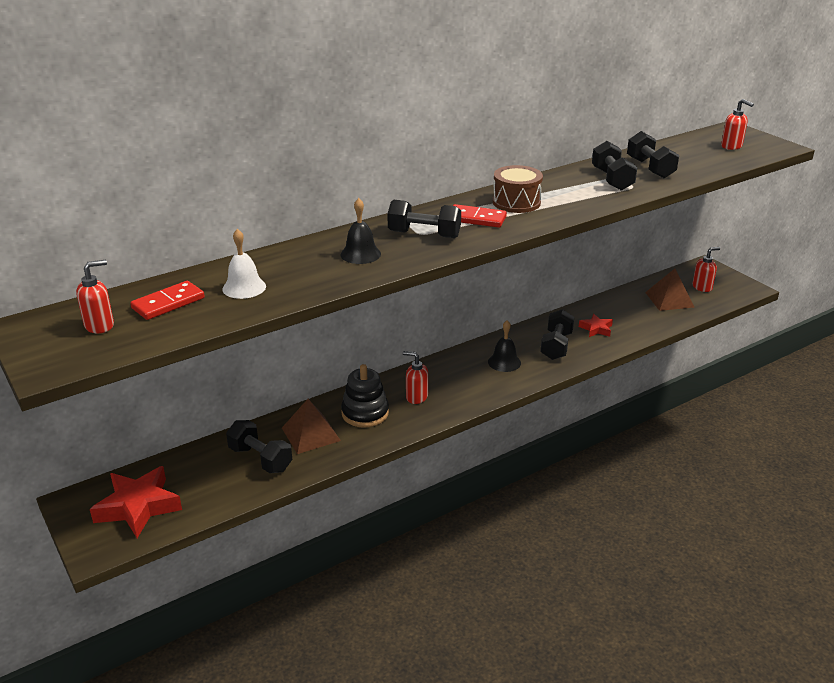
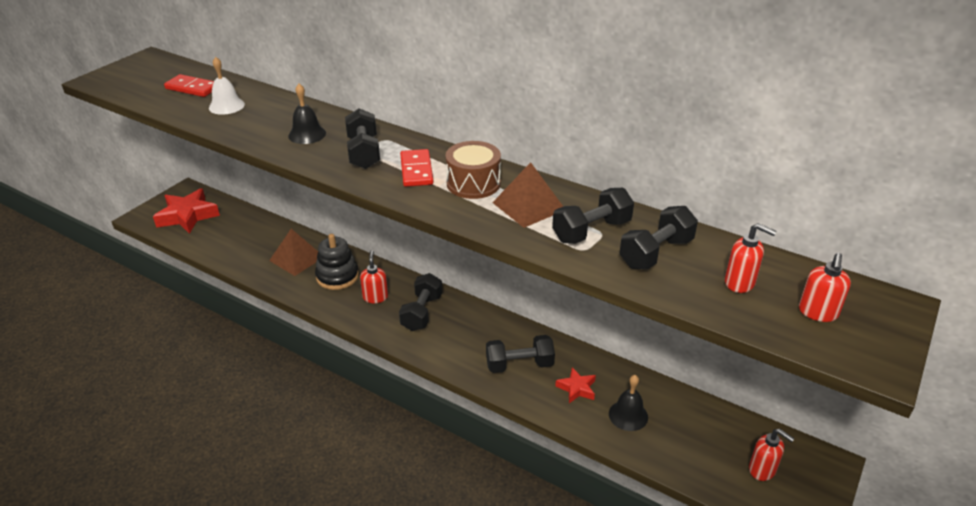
camera: 65 degrees right, 5 degrees up
(100, 325) = (154, 77): red soap dispenser -> red soap dispenser (740, 283)
(260, 459) = (256, 246): black dumbbell -> black dumbbell (422, 312)
(504, 362) = (464, 335): black bell -> black bell (628, 415)
(669, 299) = (699, 441): brown pyramid -> brown pyramid (528, 206)

